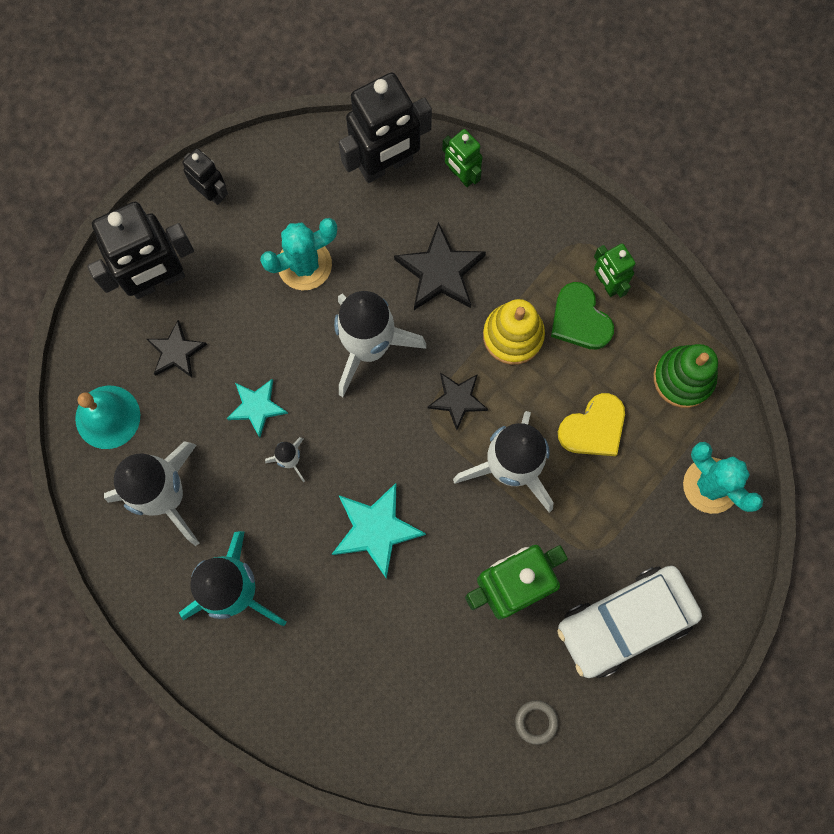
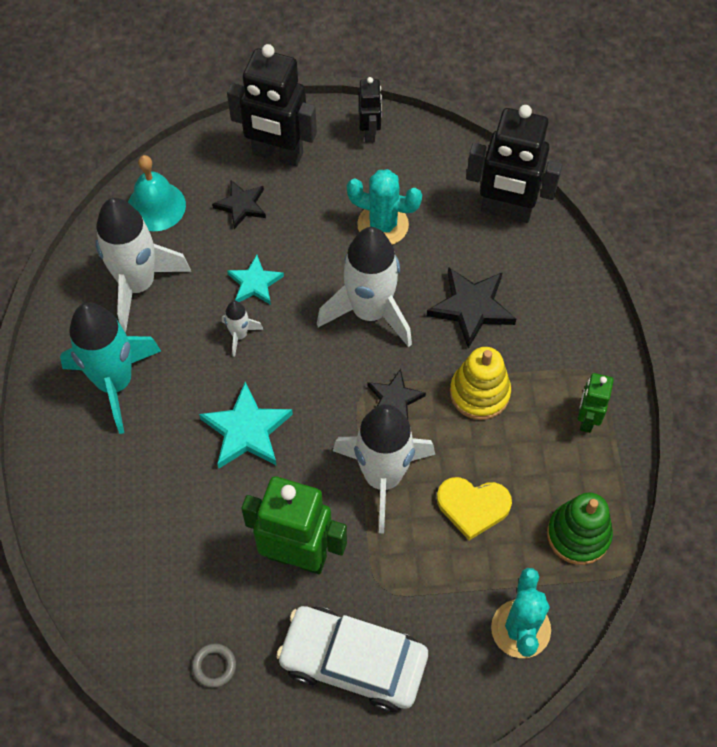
camera: 45 degrees right, 15 degrees down
(461, 175) = (553, 260): green robot -> none
(580, 319) = (540, 425): green heart -> none

